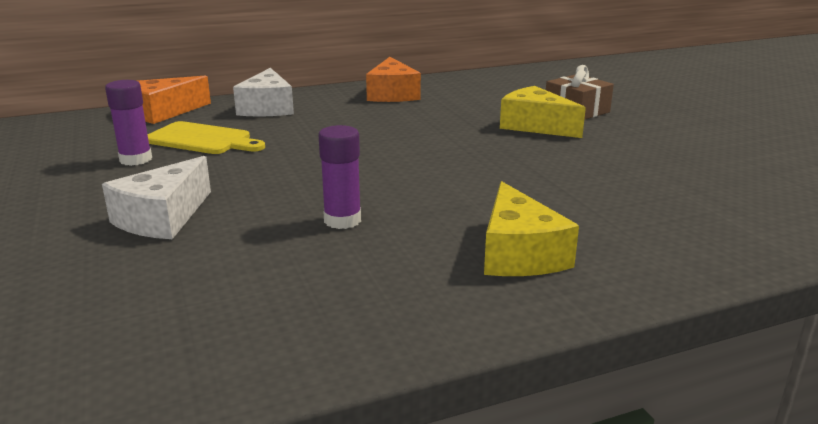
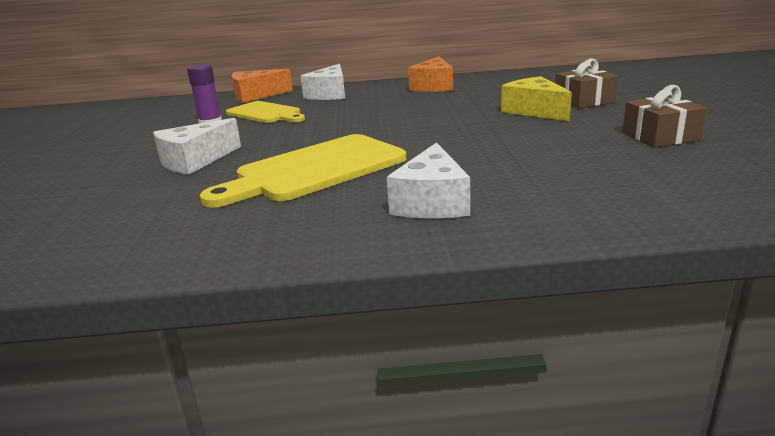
camera: 20 degrees right, 0 degrees up
(342, 220) = (315, 170): purple glue stick -> yellow cutting board
(519, 254) = (432, 202): yellow cheese -> white cheese
(686, 154) = (660, 136): none -> brown gift

